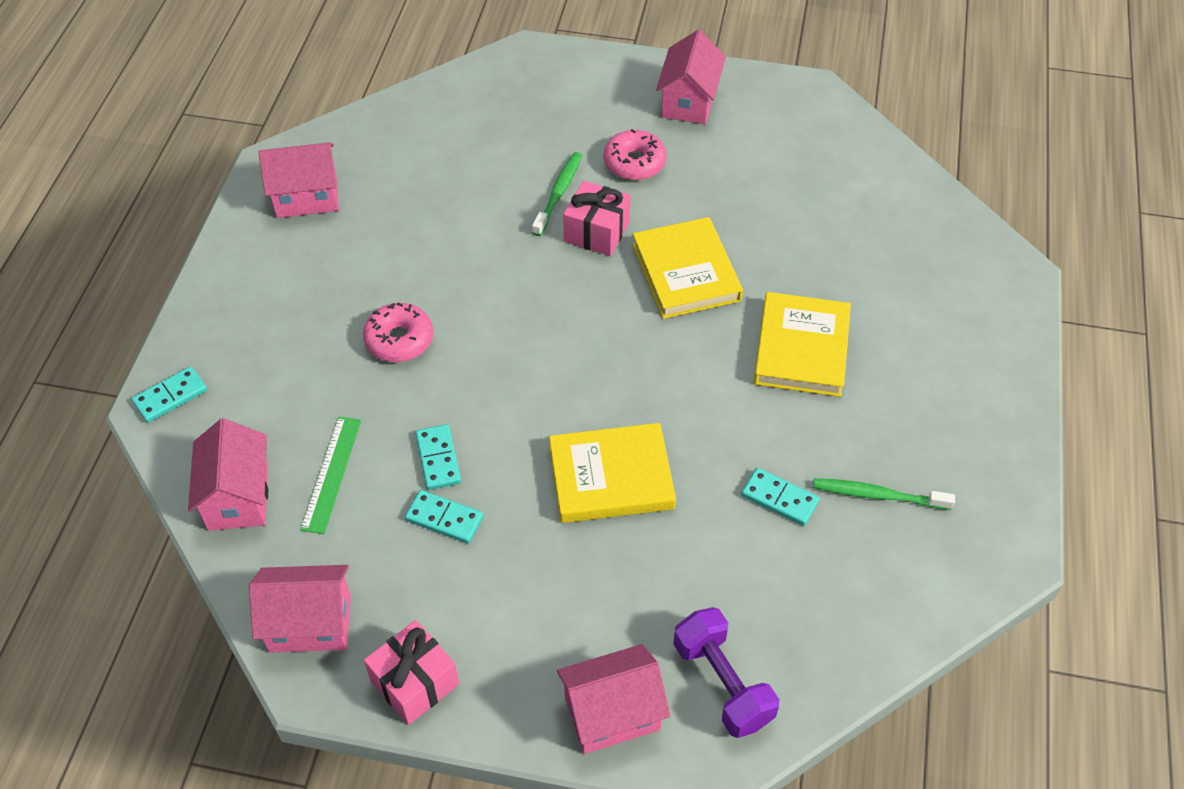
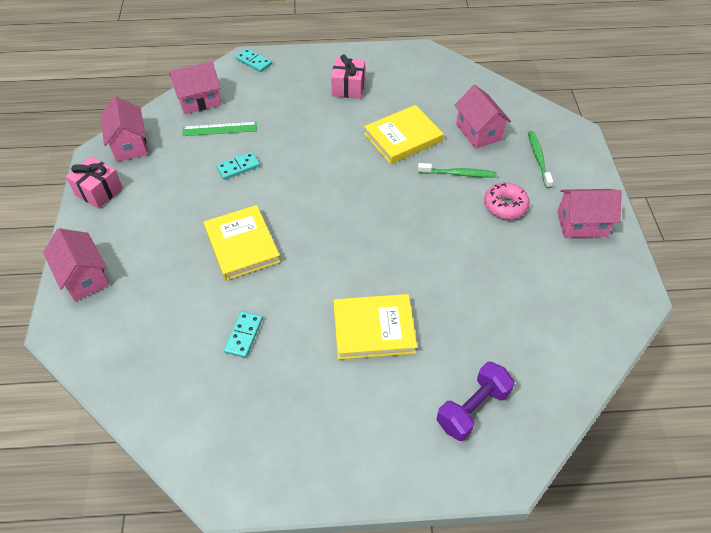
camera: 75 degrees right, 0 degrees up
(306, 197) = (404, 70): pink house -> pink house (478, 132)
(399, 340) = (316, 132): pink donut -> none
(444, 518) = (200, 179): turquoise domino -> none
(596, 232) = (433, 199): pink gift -> pink gift (348, 87)
(686, 272) = (418, 252): yellow book -> yellow book (403, 137)
(722, 683) = (106, 327): purple dumbbell -> purple dumbbell (472, 408)
(877, 495) = (258, 394): green toothbrush -> green toothbrush (538, 158)

